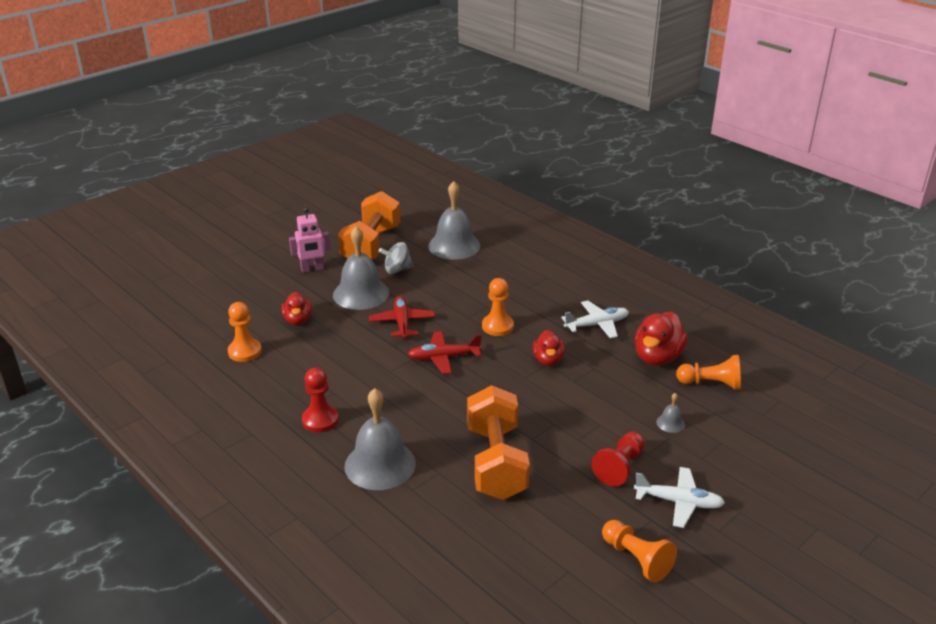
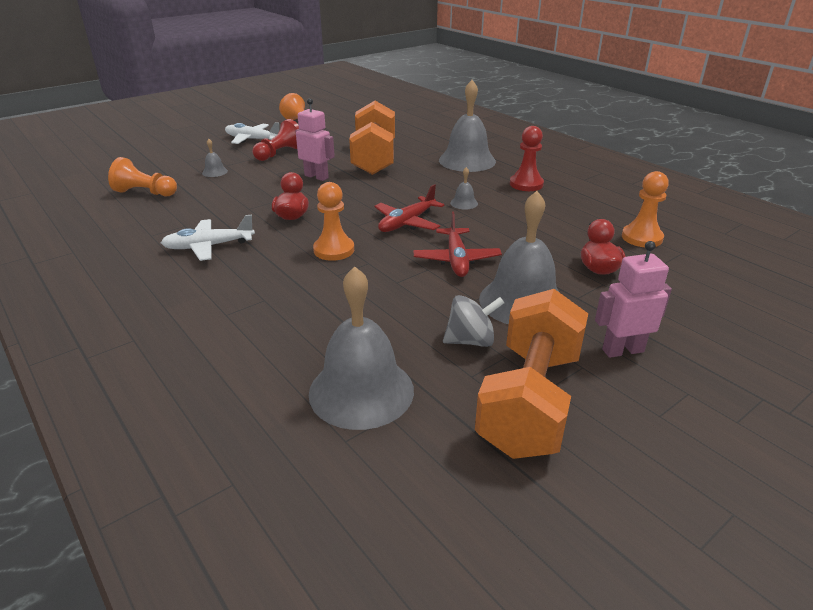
camera: 175 degrees left, 0 degrees up
(391, 386) = (464, 203): none -> grey bell
(443, 357) = (407, 223): red plane -> red plane turned 135 degrees clockwise
(551, 420) = (316, 177): none -> pink robot
(657, 357) = (172, 214): red duck -> none

